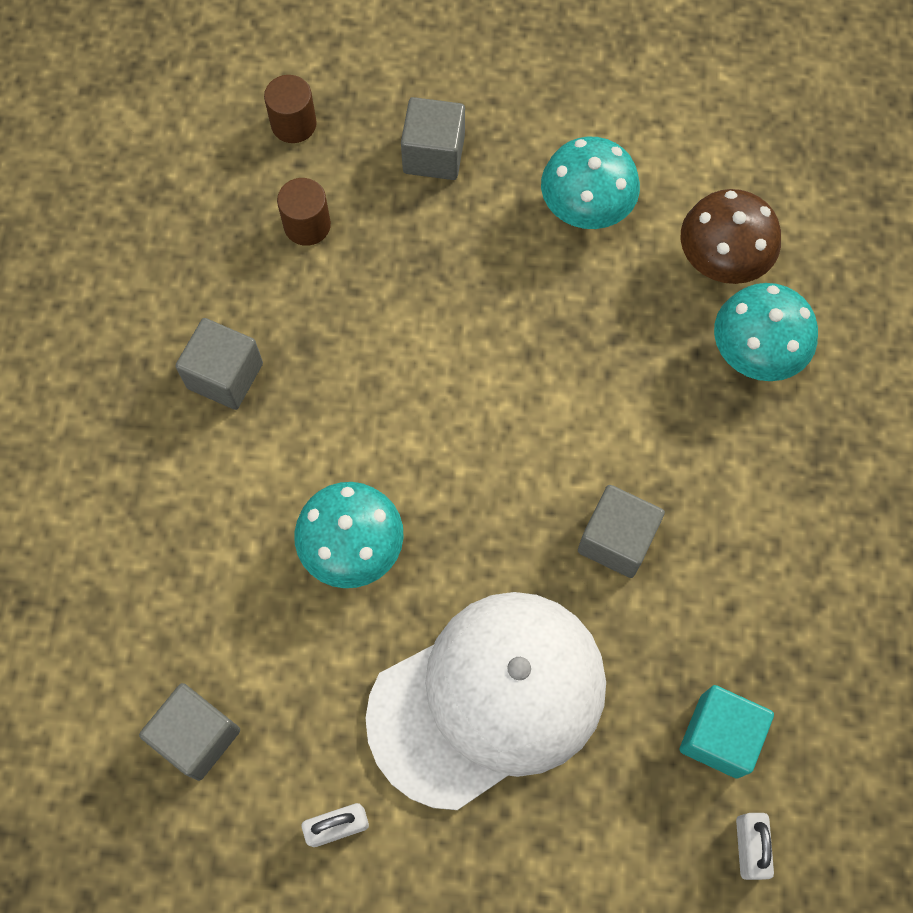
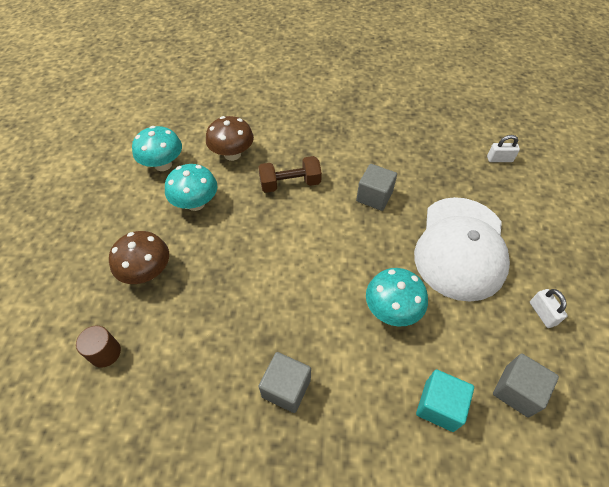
camera: 90 degrees left, 15 degrees down
(307, 225) = (183, 341): brown cylinder -> none
(433, 154) = (147, 272): grey cube -> brown mushroom
(488, 699) = (460, 247): white cap -> white cap turned 135 degrees counterclockwise
(644, 374) = (290, 184): none -> brown dumbbell
(719, 736) = (457, 166): turquoise cube -> turquoise cube (439, 405)
(755, 352) = (280, 145): turquoise mushroom -> turquoise mushroom (163, 164)

